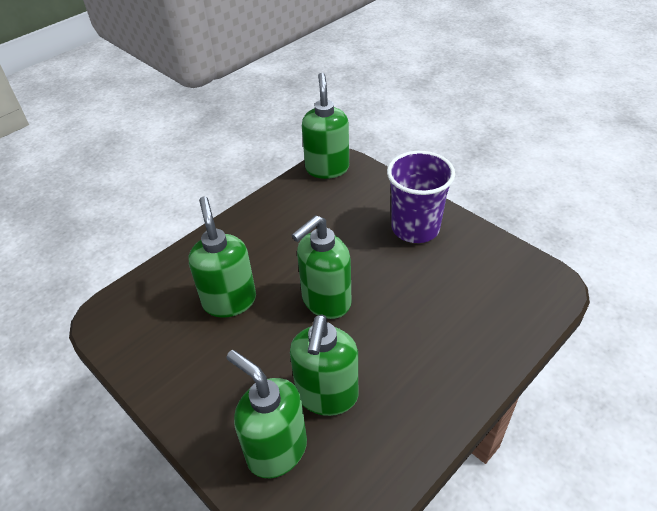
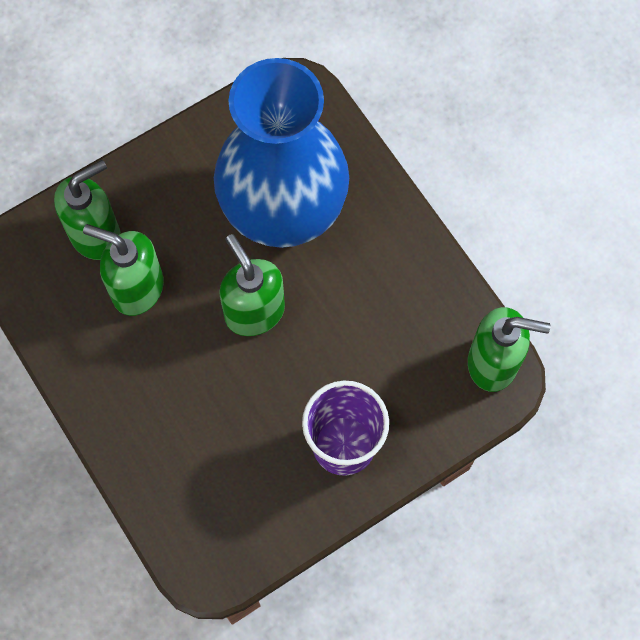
camera: 100 degrees right, 25 degrees up
(229, 301) = (283, 212): green soap dispenser -> blue vase

